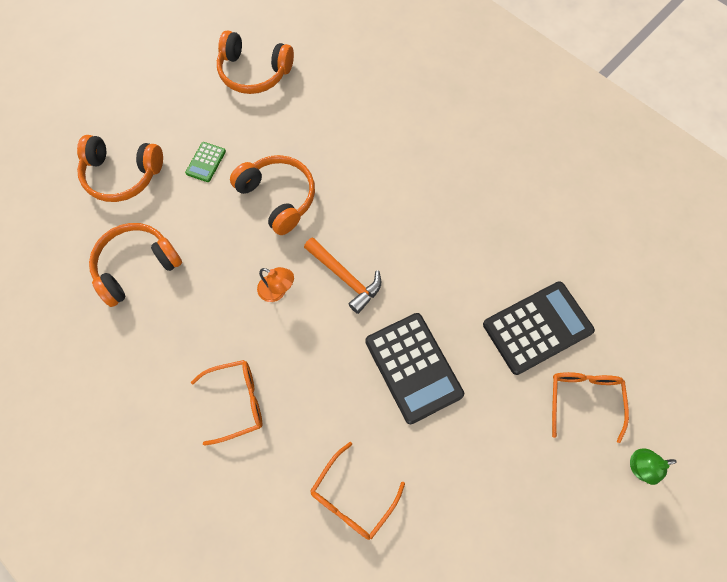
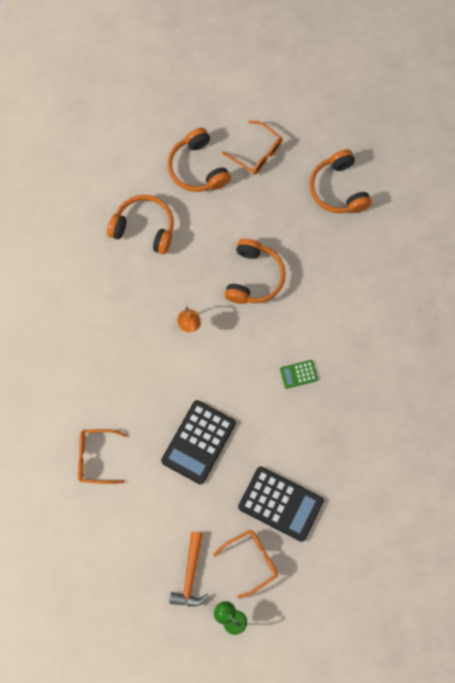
camera: 55 degrees right, 5 degrees up
(206, 162) = (245, 212): green calculator -> green calculator (298, 374)
(237, 401) = (105, 352): orange glasses -> orange glasses (257, 153)
(345, 277) = (228, 360): orange hammer -> orange hammer (190, 575)

